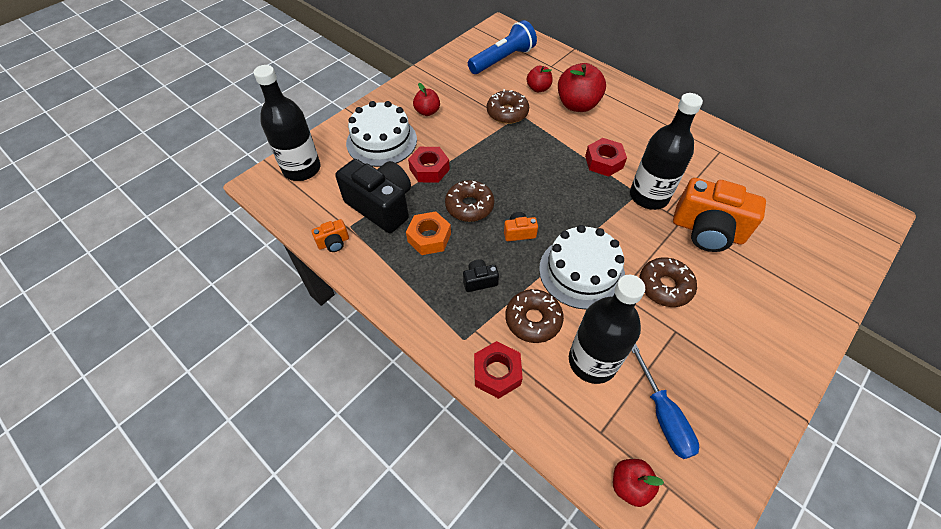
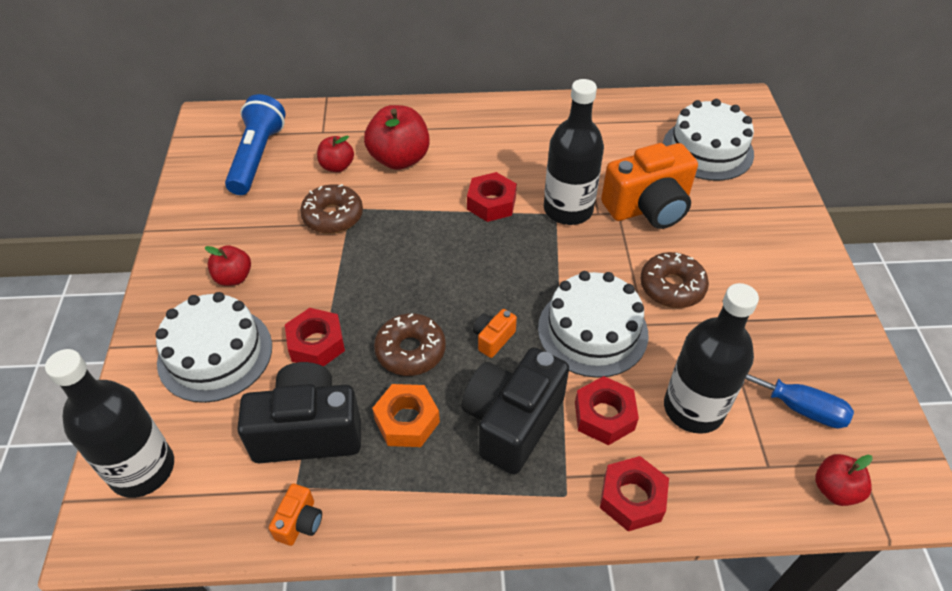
camera: 45 degrees left, 5 degrees down
(479, 281) = (512, 422): black camera -> black camera, size x2.27
(533, 320) = (604, 416): brown donut -> red nut
(801, 225) = (707, 150): none -> white cake

